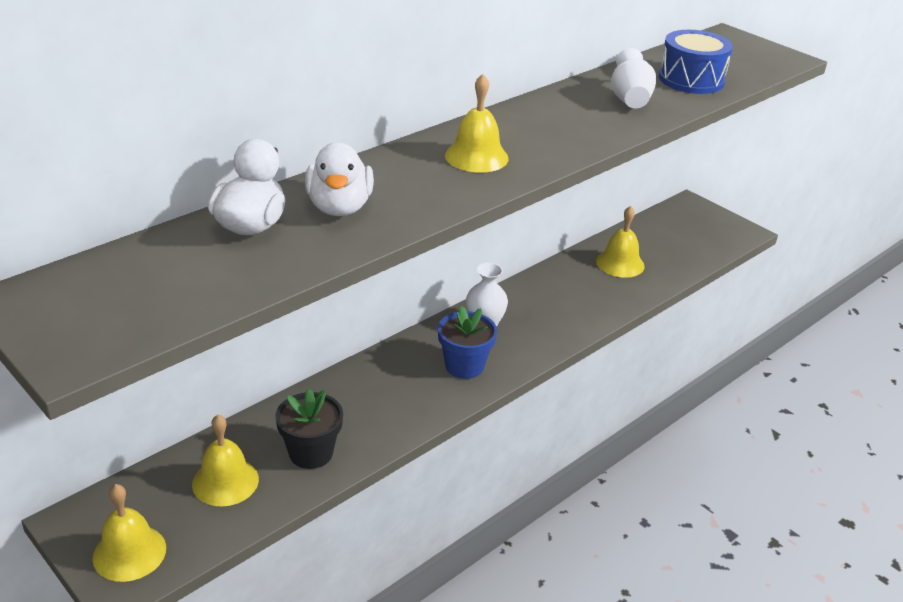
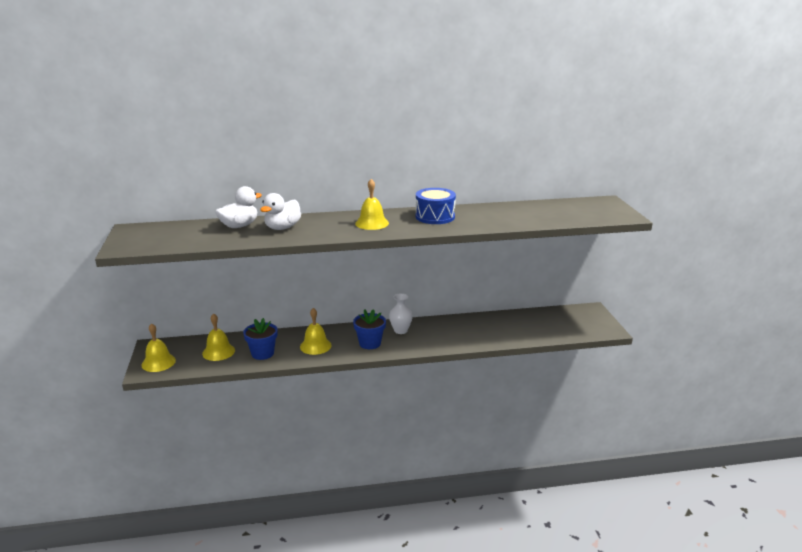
camera: 35 degrees right, 10 degrees down
(311, 453) = (262, 353): black flower pot -> blue flower pot
(620, 263) = (509, 325): yellow bell -> yellow bell (315, 346)
(630, 100) = (491, 217): white vase -> none
(691, 80) = (544, 215): blue drum -> blue drum (435, 217)

